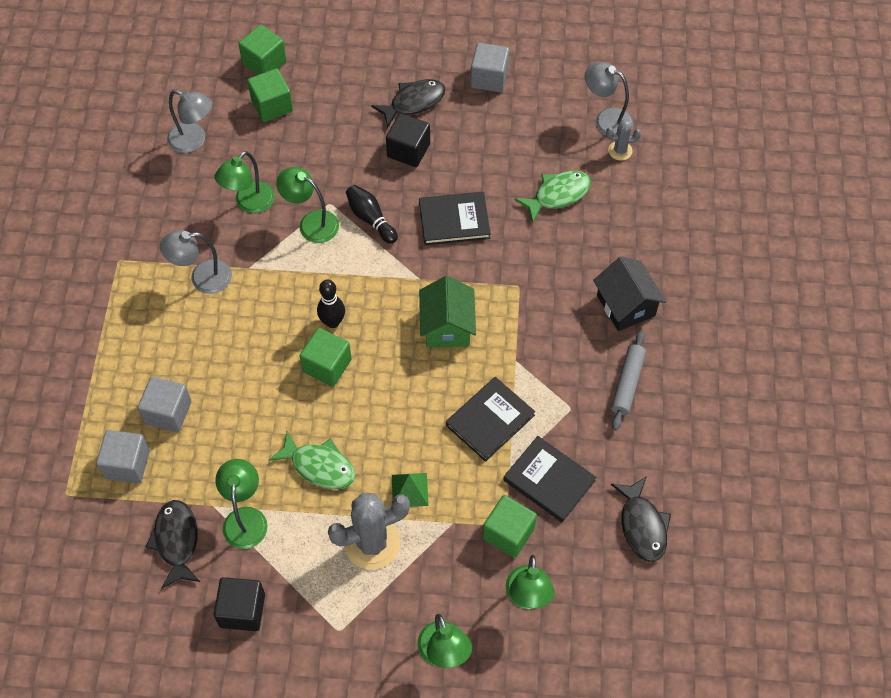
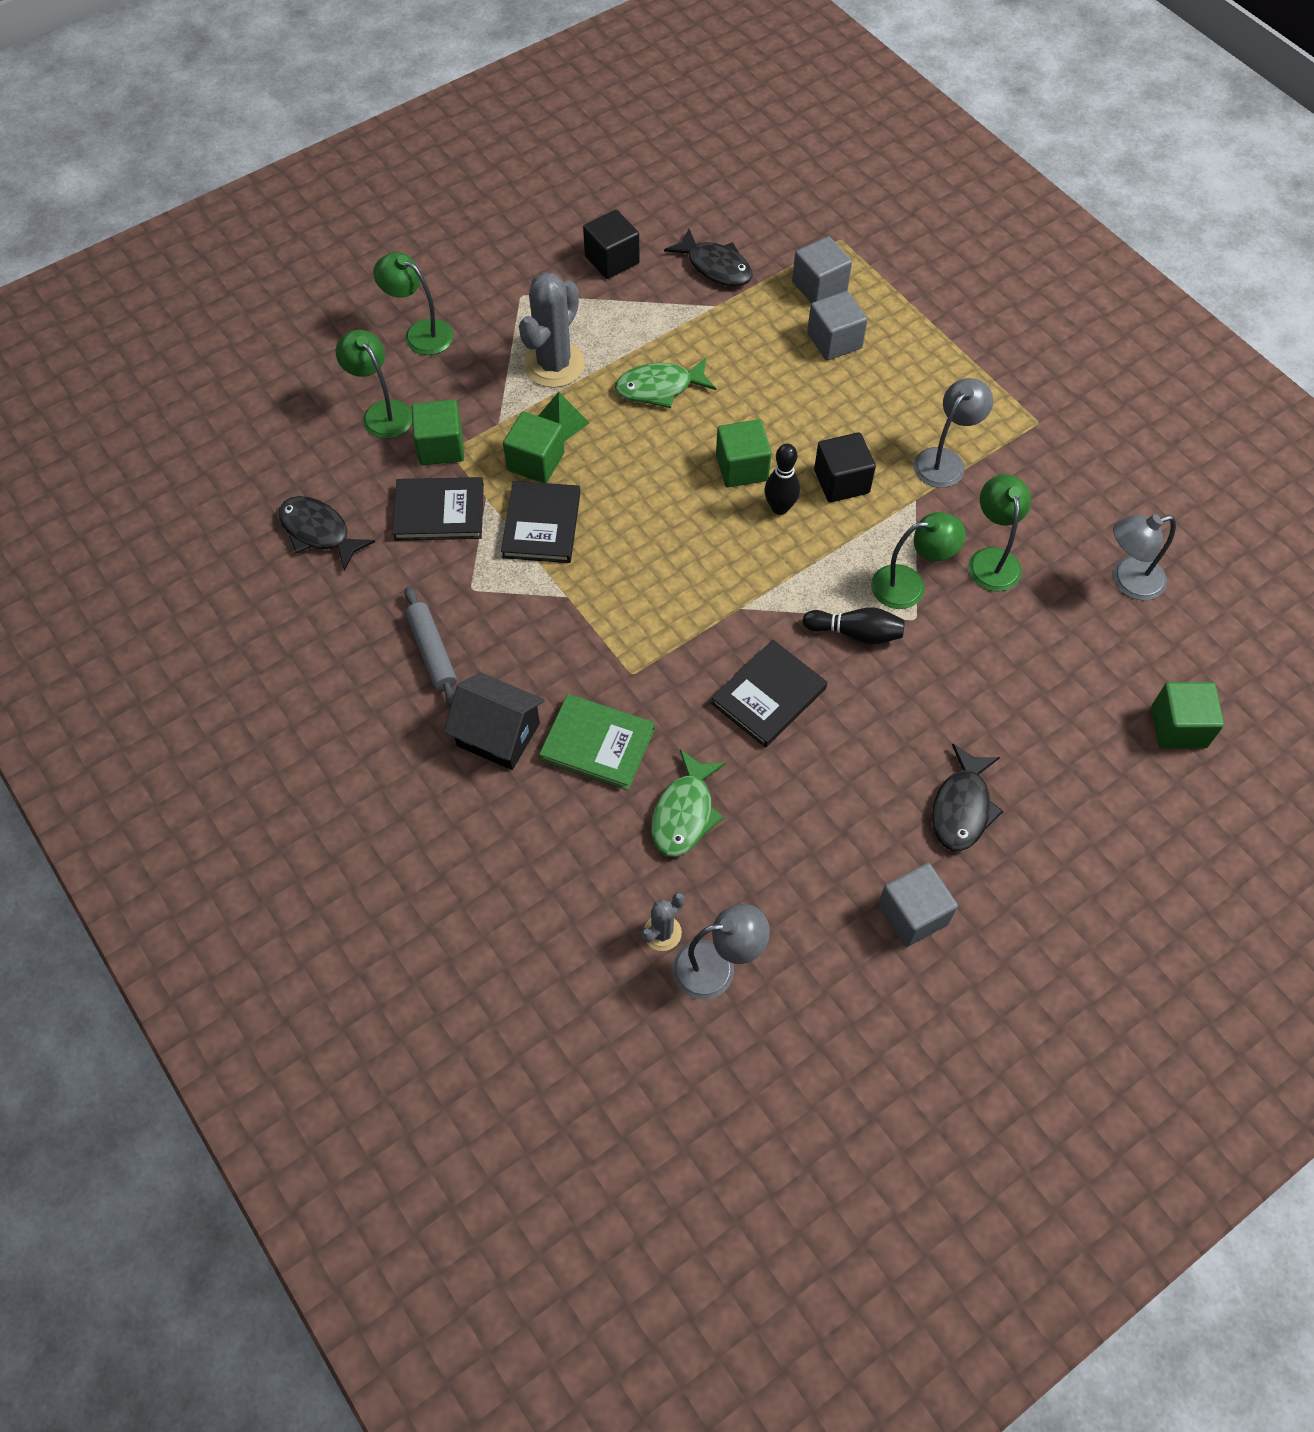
camera: 140 degrees right, 0 degrees up
(245, 518) = (679, 315): green lamp -> none
(272, 106) = (1104, 681): green cube -> green cube (535, 462)
(408, 150) = (902, 741): black cube -> black cube (841, 481)
(447, 326) = (665, 581): green house -> none
(573, 261) = (597, 744): none -> green book

